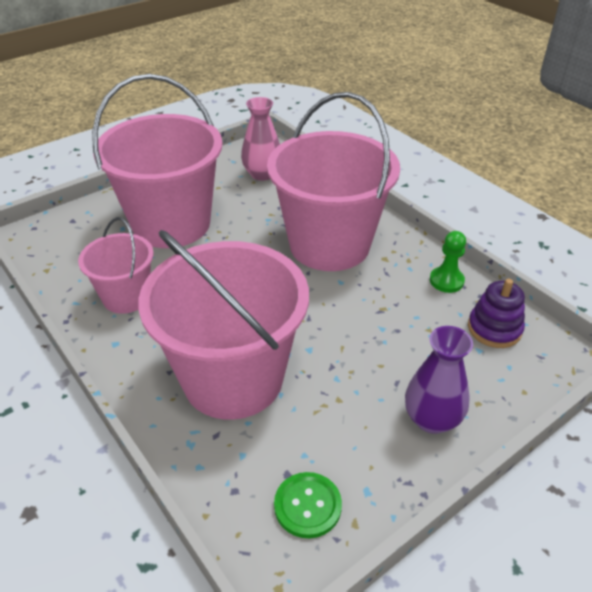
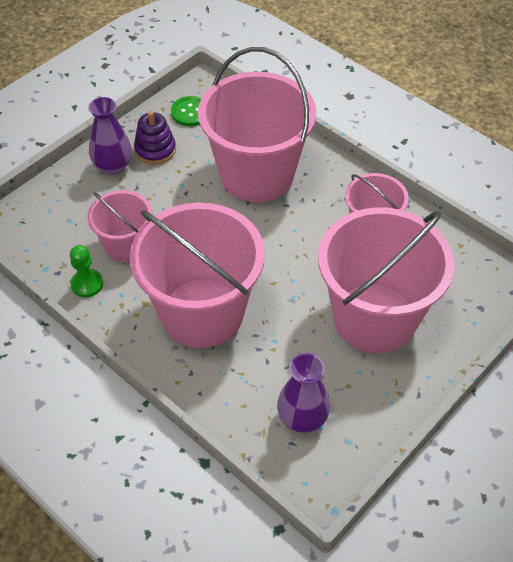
camera: 170 degrees right, 10 degrees up
(262, 174) = (302, 419): pink vase -> purple vase
(407, 313) = (125, 245): none -> pink bucket
(494, 329) = (53, 240): purple stacking toy -> purple stacking toy (155, 150)

